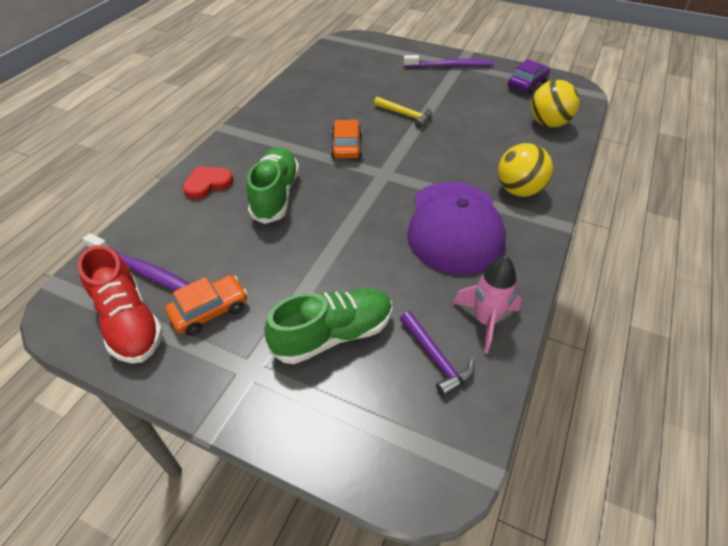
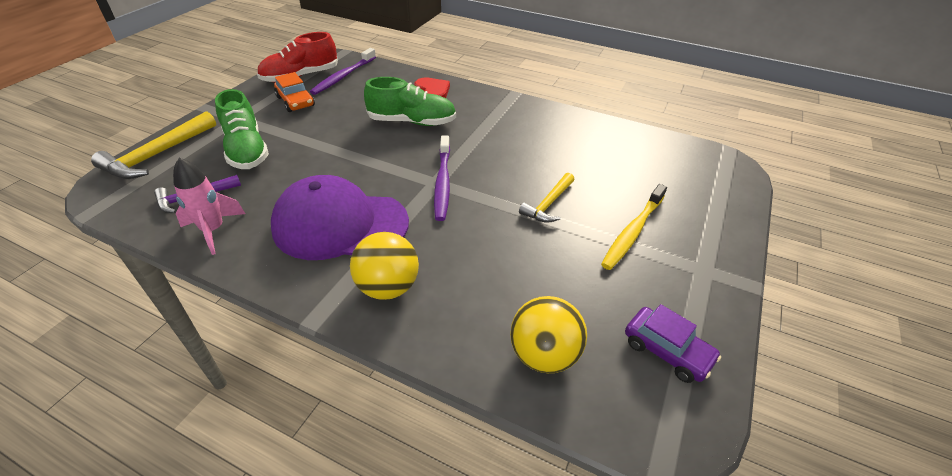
camera: 90 degrees right, 5 degrees down
(346, 146) = (483, 159): orange car -> none
(348, 443) = (157, 155): none -> yellow hammer
(430, 84) = (632, 232): none -> yellow toothbrush
(450, 66) = (694, 259): purple toothbrush -> purple toothbrush (442, 183)

